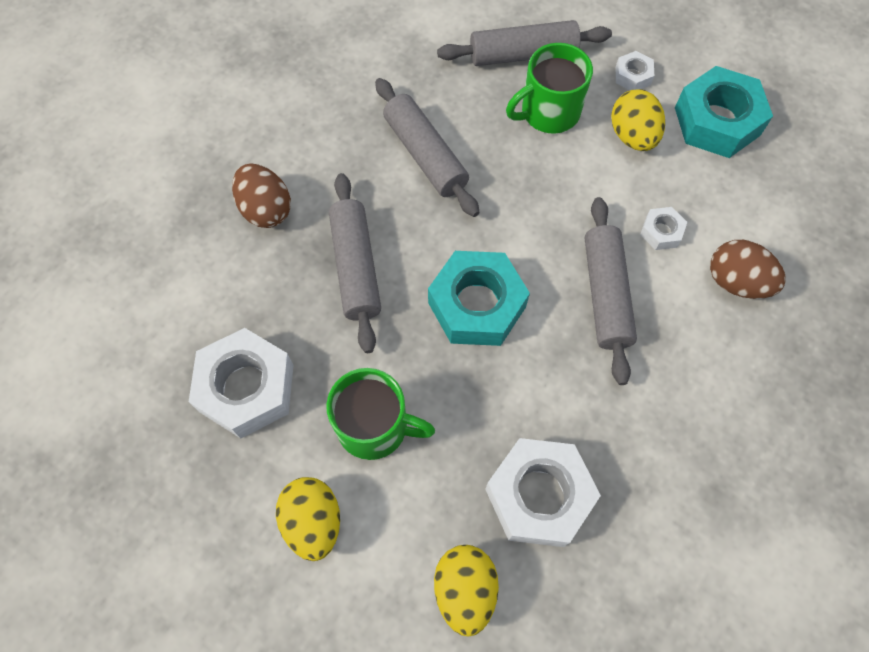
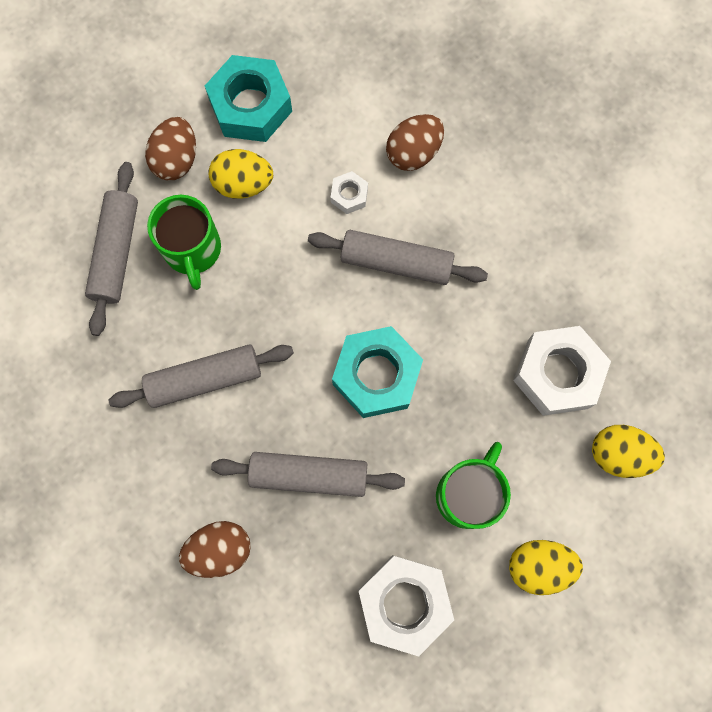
camera: 75 degrees left, 10 degrees up
(633, 76) = (176, 160): white nut -> brown egg

